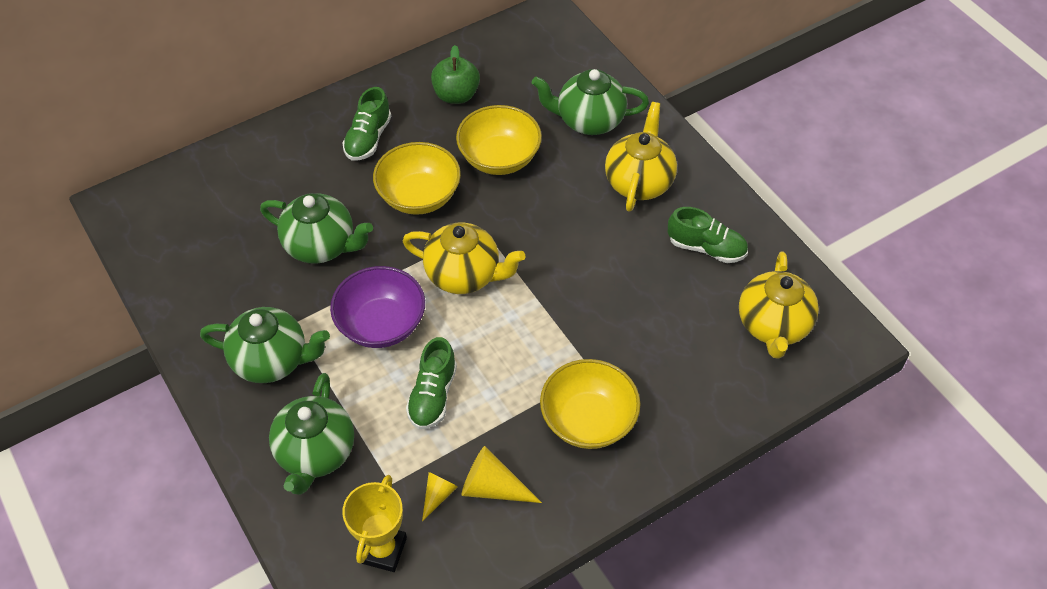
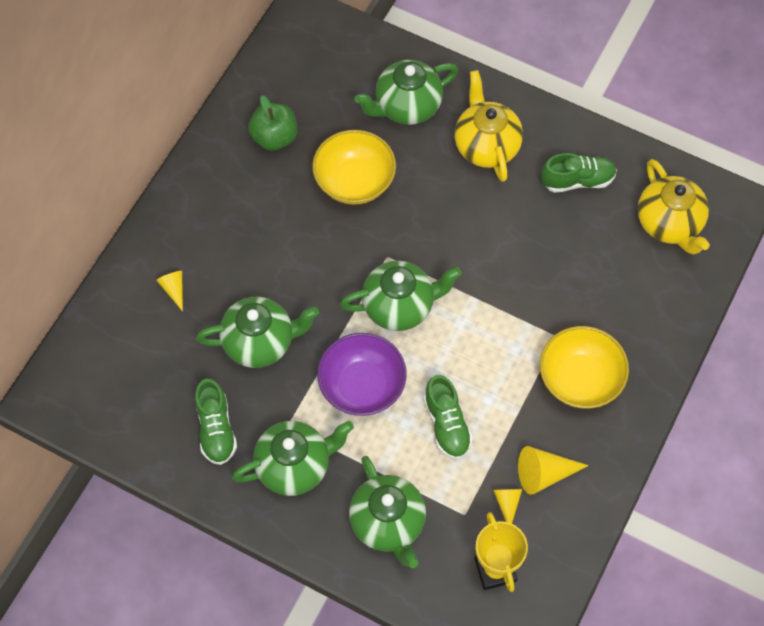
camera: 30 degrees left, 10 degrees up
(283, 171) = (174, 289): none -> yellow cone
(368, 139) = (227, 219): green shoe -> green shoe (216, 429)
(419, 196) = (311, 253): yellow bowl -> none
(464, 275) = (399, 306): yellow teapot -> green teapot

